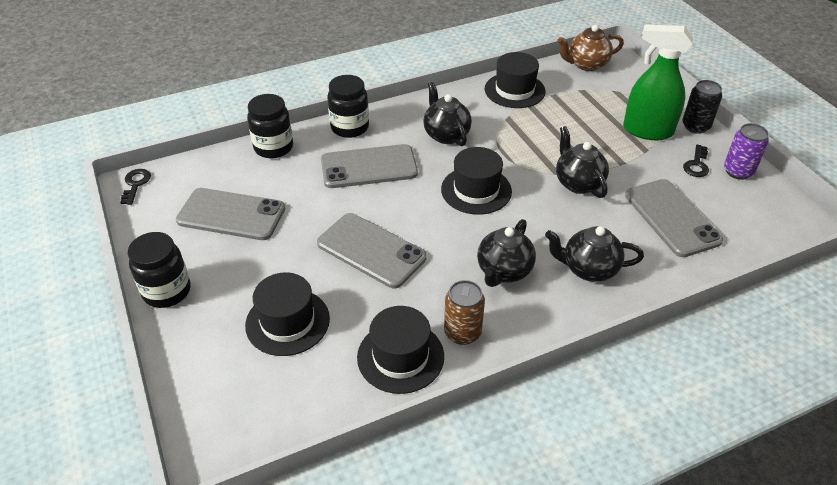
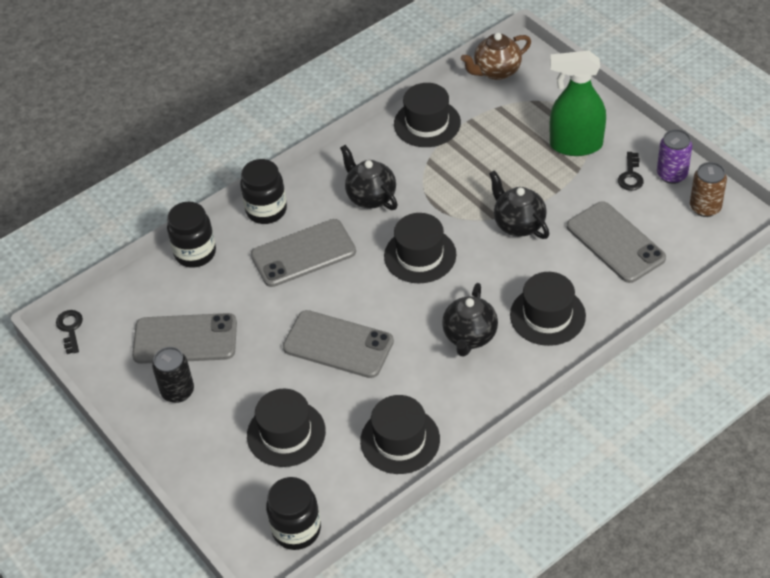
camera: 10 degrees left, 5 degrees up
(167, 291) = (159, 432): black jar -> black jar (296, 530)
(462, 332) = (448, 405): brown can -> brown can (705, 207)
(588, 269) = (547, 315): black teapot -> black hat
(695, 126) = (623, 128): black can -> black can (177, 391)

